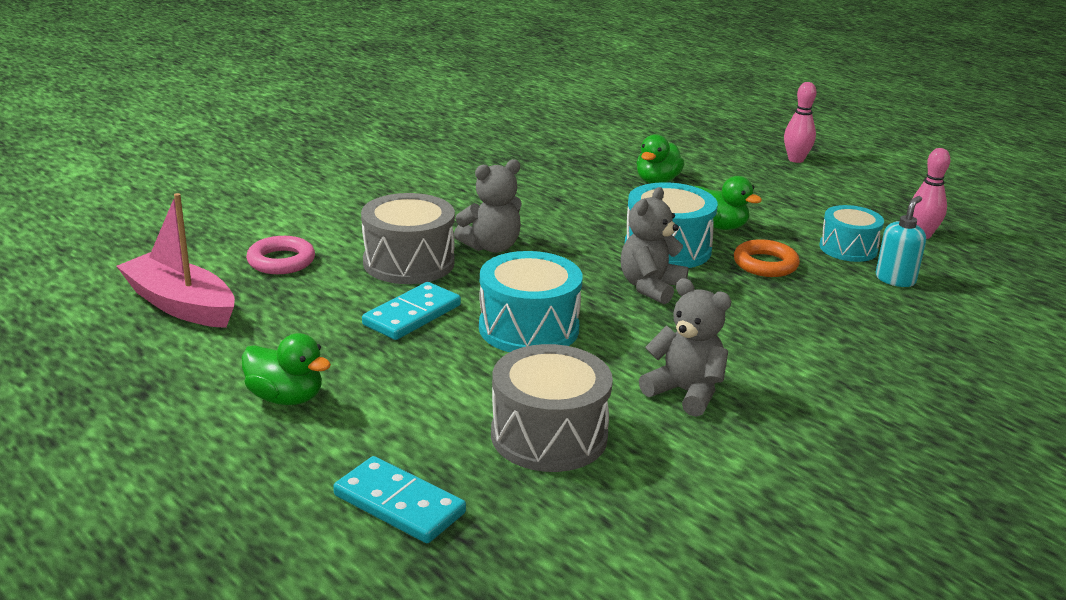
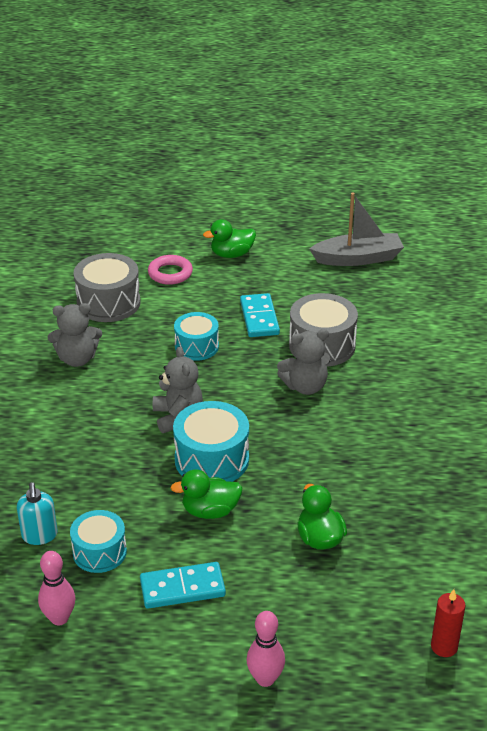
camera: 135 degrees right, 10 degrees up
(180, 305) = (358, 258): pink boat -> grey boat
(281, 261) = (376, 304): pink ring -> pink ring (170, 273)
(399, 504) = (123, 250): turquoise domino -> turquoise domino (182, 588)
(491, 247) = (305, 386): grey teddy bear -> grey teddy bear turned 120 degrees counterclockwise
(528, 328) = (196, 346): turquoise drum -> turquoise drum, size x0.66
(662, 125) = (444, 646): none -> red candle
(765, 264) = (137, 489): orange ring -> none

